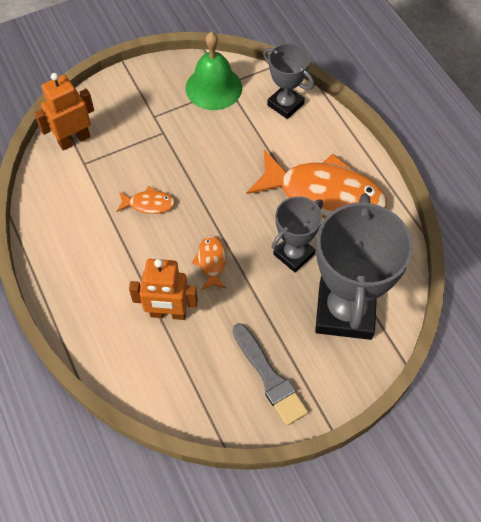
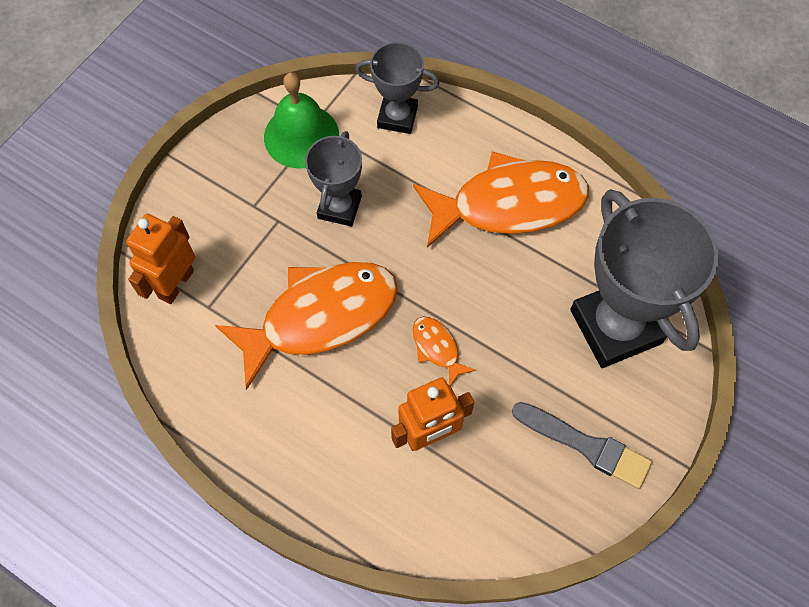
camera: 30 degrees left, 5 degrees up
(149, 204) = (320, 317): orange fish -> orange fish, size x2.36
(294, 254) = (521, 291): grey trophy -> grey trophy (339, 207)

